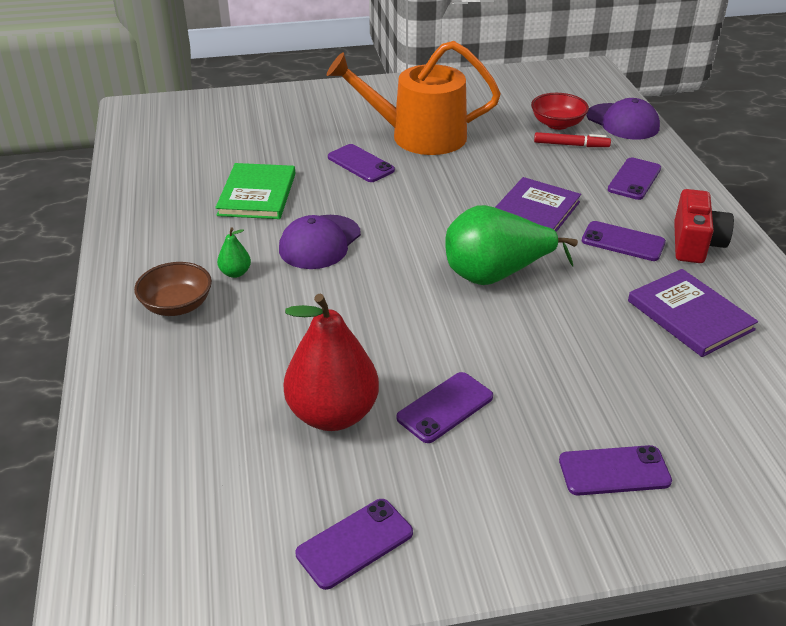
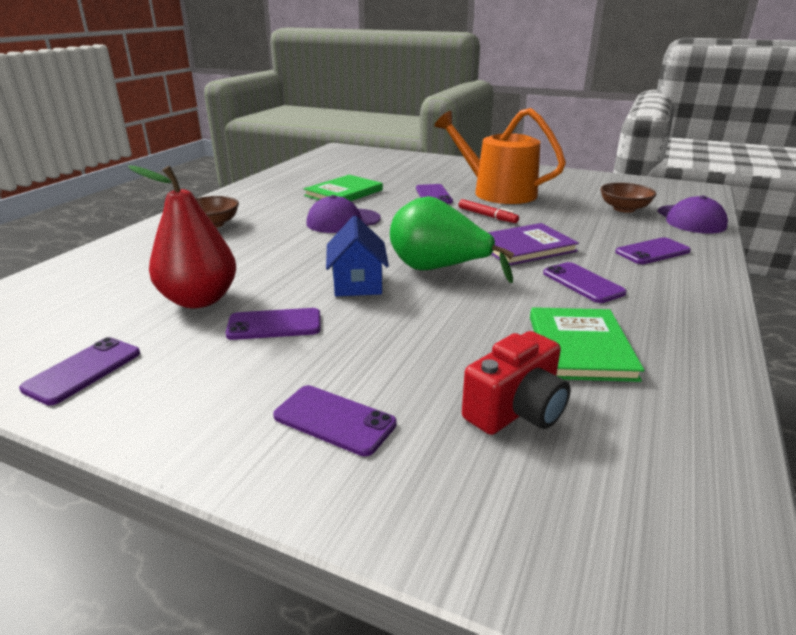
camera: 35 degrees right, 10 degrees down
(235, 273) = (269, 220): green pear -> none
(354, 543) = (83, 370): purple phone -> purple phone turned 60 degrees counterclockwise
(449, 324) = (357, 283): none -> blue house
(557, 124) = (624, 209): red bowl -> brown bowl
(571, 145) = (619, 221): red marker -> red marker (487, 216)
(690, 315) = (580, 347): purple book -> green book
(695, 244) = (658, 304): red camera -> red camera (516, 410)

